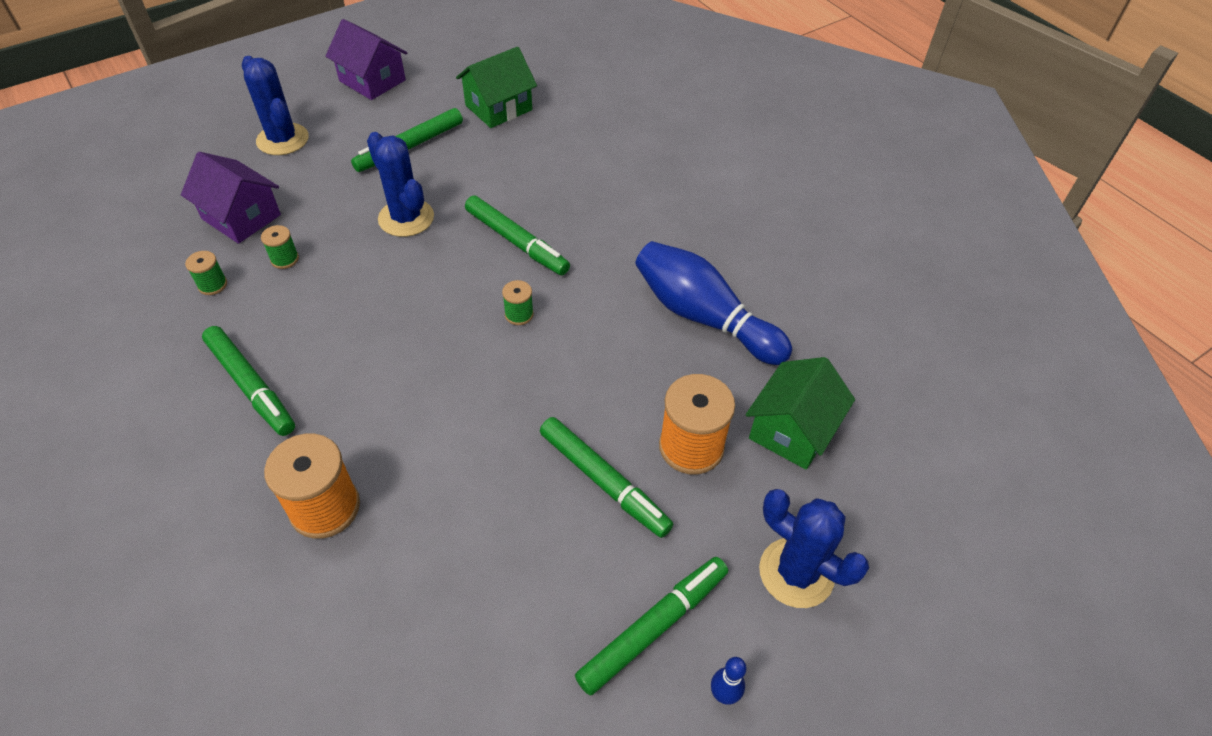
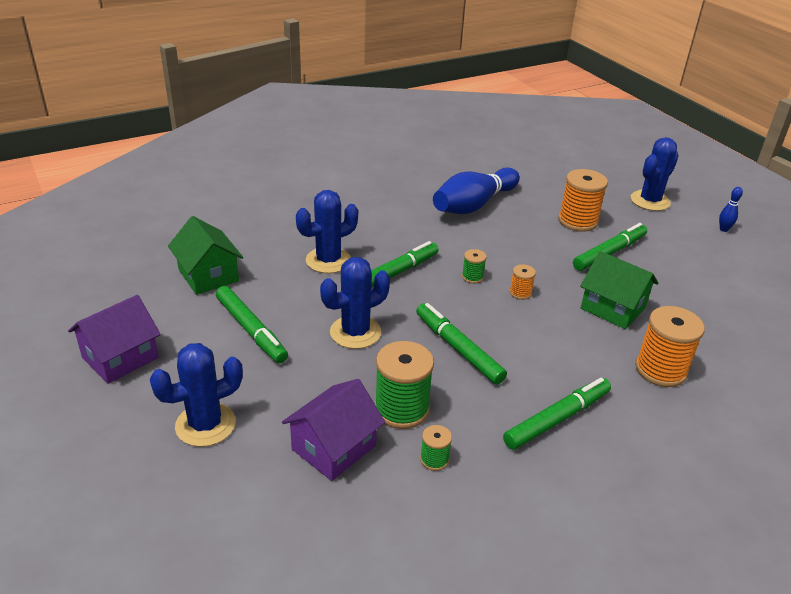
camera: 85 degrees left, 15 degrees down
(285, 259) = (401, 409): green spool -> green spool, size x2.02
(488, 363) = (520, 293): none -> orange spool
(538, 187) = (328, 260): none -> blue cactus
(653, 627) = (697, 245): green marker -> green marker (458, 349)
(792, 430) = (559, 189): green house -> green house (612, 308)

